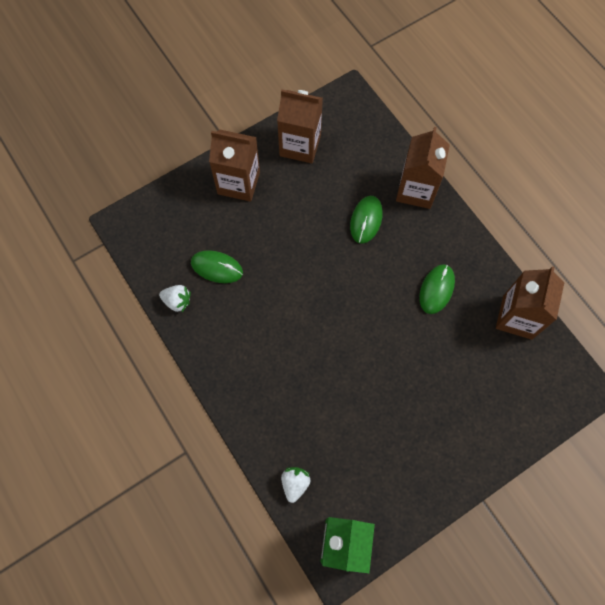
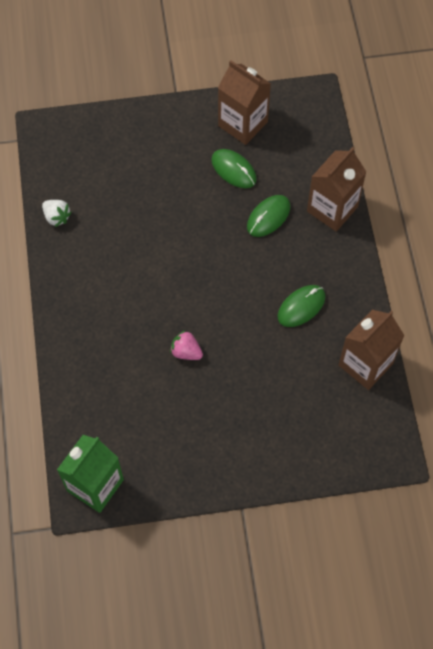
camera: 25 degrees right, 5 degrees down
(217, 267) = (107, 202): green mouse -> green mouse (233, 170)
(239, 183) = (167, 135): brown carton -> none
(295, 483) = (79, 416): white strawberry -> none
(359, 376) = (186, 352): none -> pink strawberry

